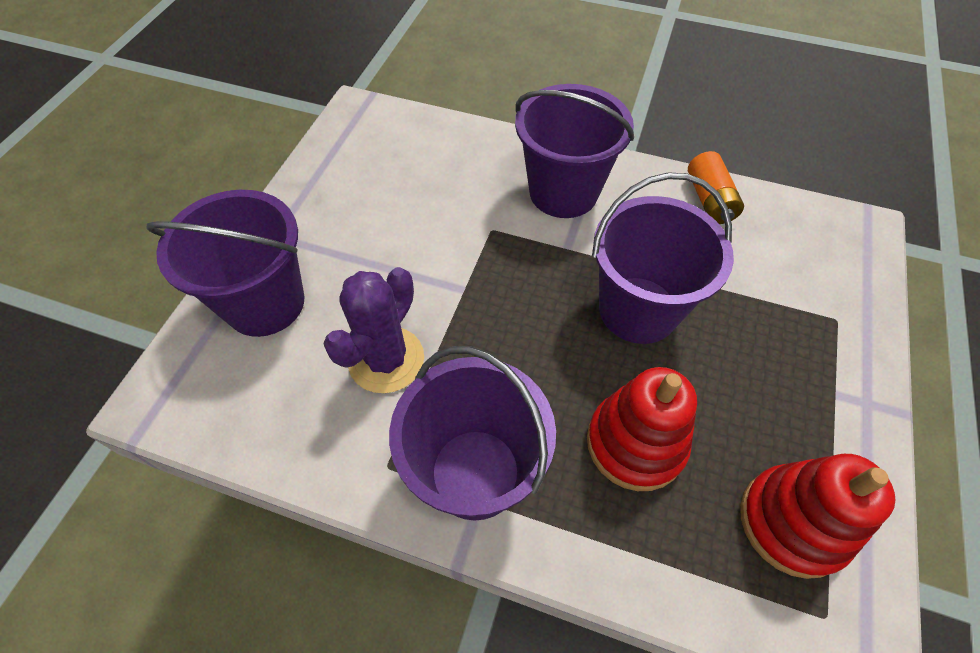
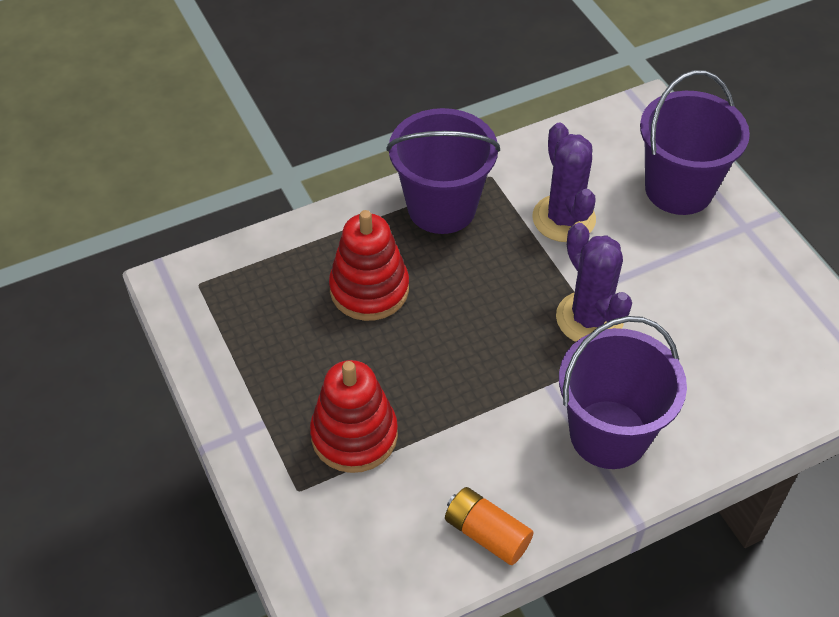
camera: 135 degrees right, 5 degrees down
(479, 266) = (589, 318): none -> purple cactus
(638, 310) = (448, 377): purple bucket -> none
(793, 522) = (244, 317): red stacking toy -> red stacking toy (354, 435)

